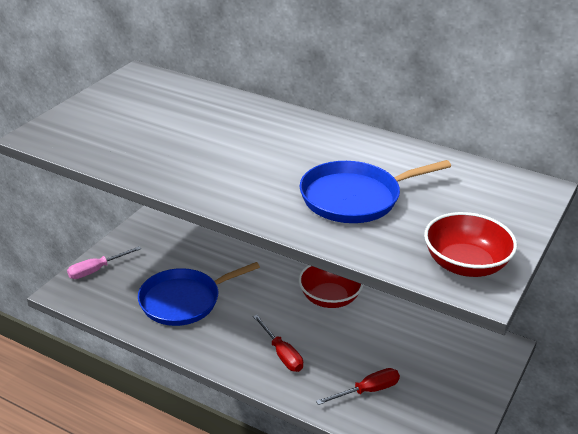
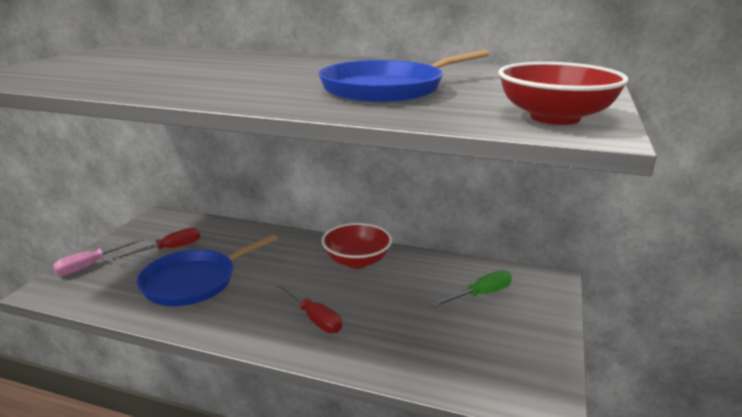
camera: 10 degrees left, 10 degrees down
(367, 391) = (423, 342): red screwdriver -> red screwdriver (170, 249)
(432, 351) = (481, 294): none -> green screwdriver

